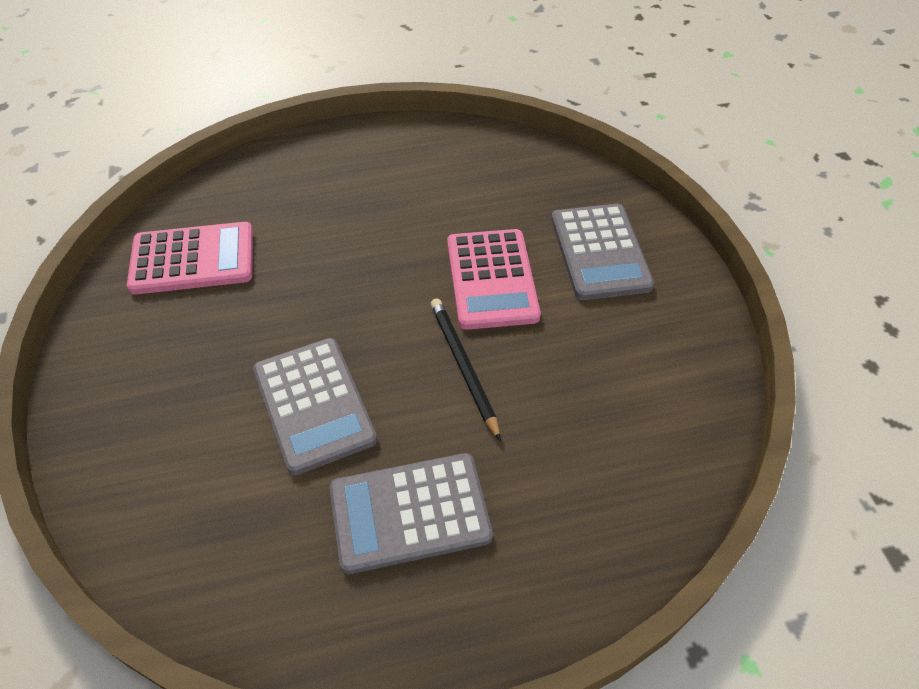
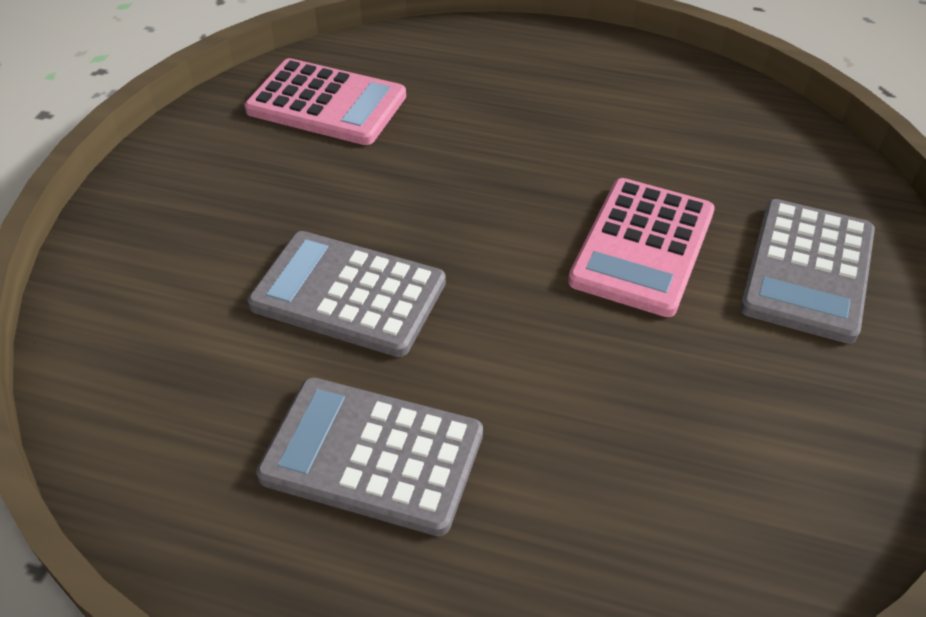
camera: 30 degrees right, 5 degrees down
(314, 405) = (348, 294): grey calculator -> grey calculator turned 105 degrees clockwise
(463, 366) = (542, 327): black pencil -> none

